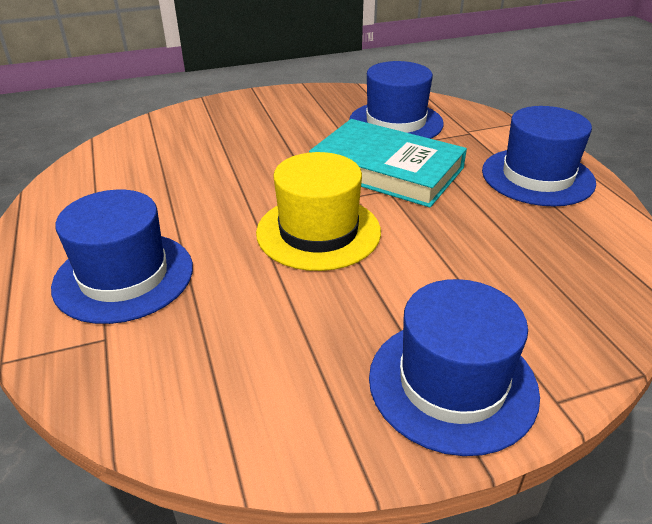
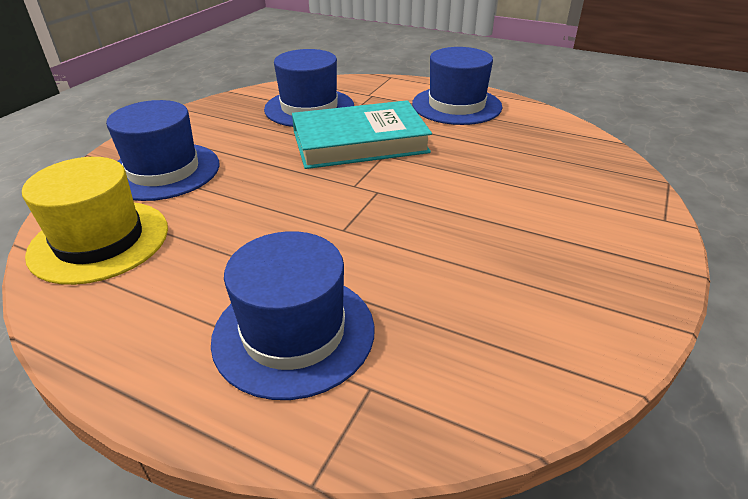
camera: 45 degrees left, 0 degrees up
(318, 232) = (388, 206): yellow hat -> yellow hat (99, 241)
(452, 383) = (615, 244): blue hat -> blue hat (163, 171)

